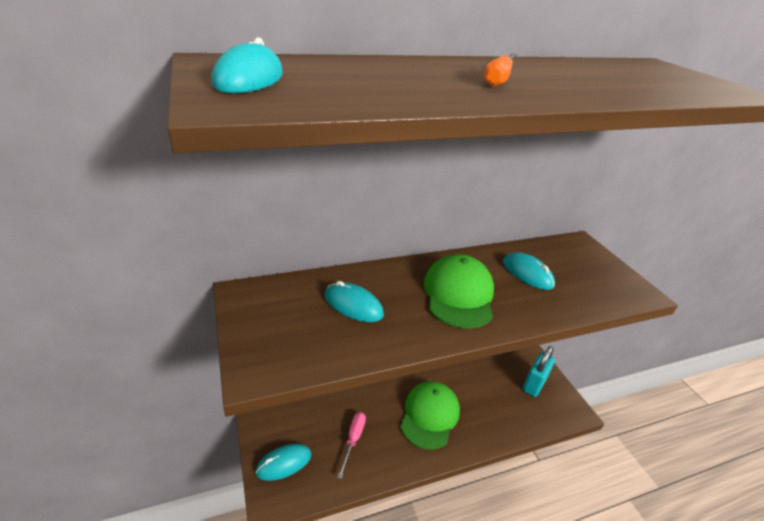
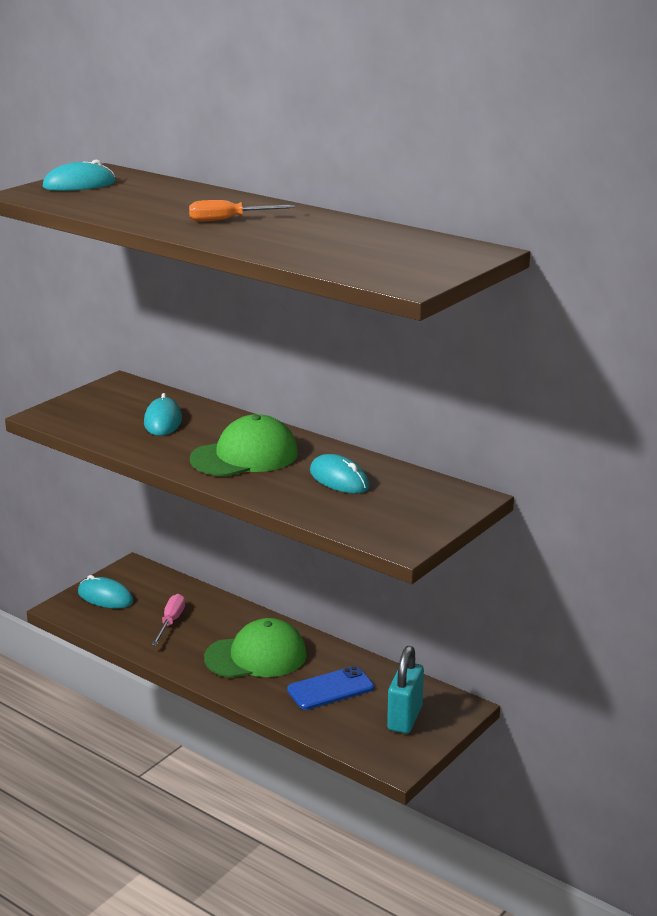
camera: 60 degrees right, 10 degrees down
(353, 440) = (170, 622): pink screwdriver -> pink screwdriver turned 60 degrees counterclockwise
(487, 400) = (330, 689): none -> blue phone
(527, 273) = (339, 479): turquoise mouse -> turquoise mouse turned 60 degrees counterclockwise
(534, 384) = (405, 718): turquoise padlock -> turquoise padlock turned 75 degrees counterclockwise

